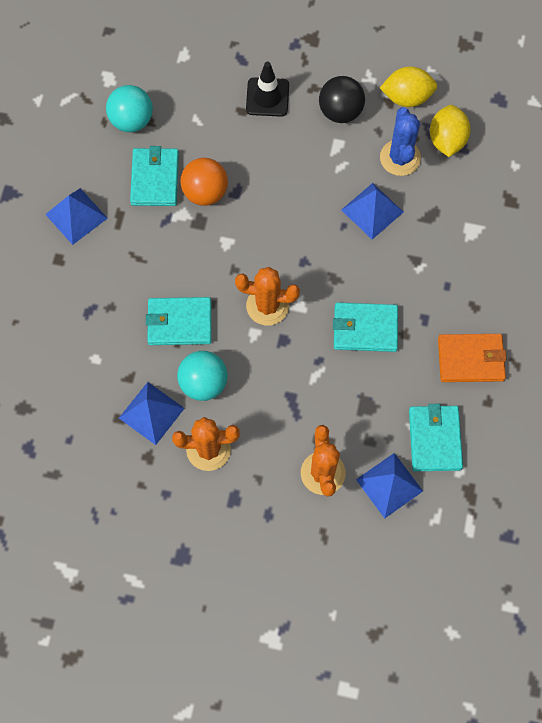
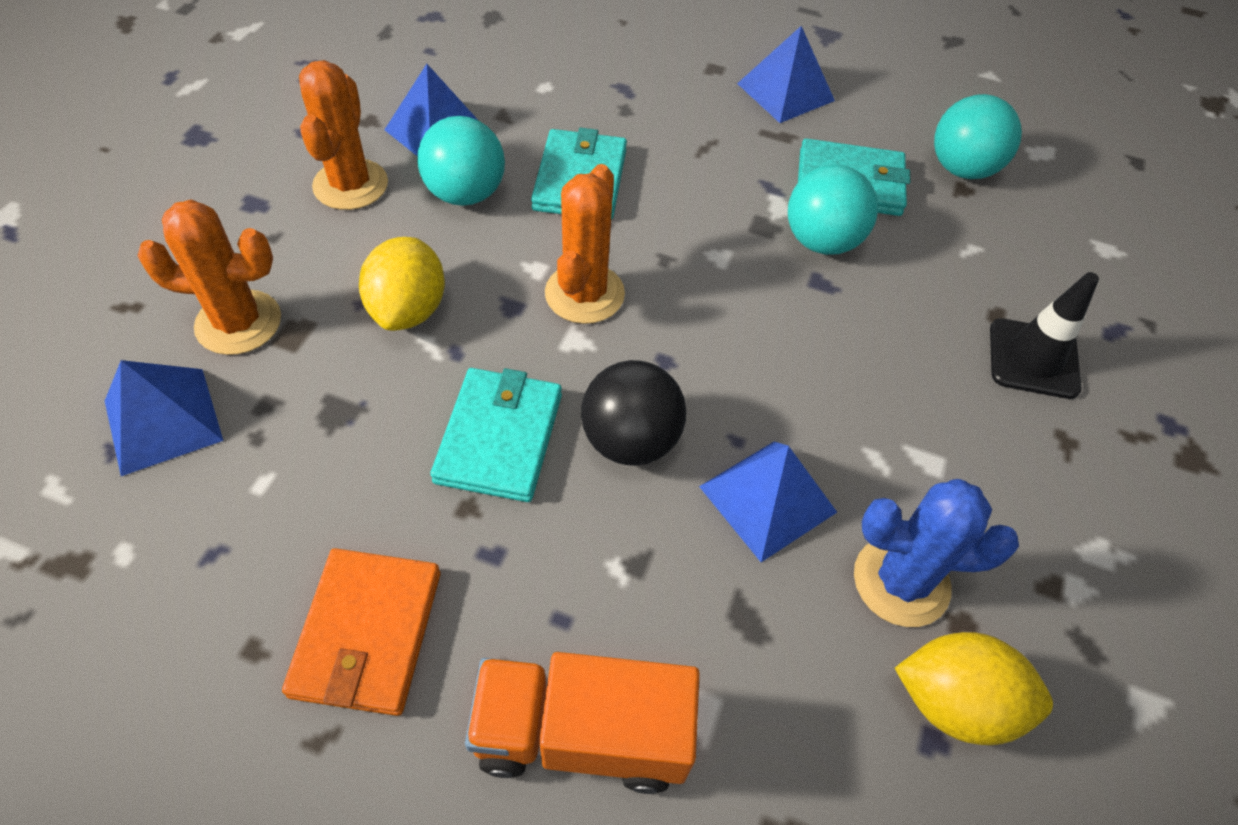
camera: 95 degrees right, 15 degrees down
(205, 192) = (822, 241): orange ball -> turquoise ball
(340, 111) = (1014, 481): black ball -> black ball (630, 440)
(407, 97) = (1070, 629): yellow lemon -> yellow lemon (408, 309)
(434, 439) = (216, 519): turquoise wallet -> none
(490, 270) = (582, 734): none -> orange truck

